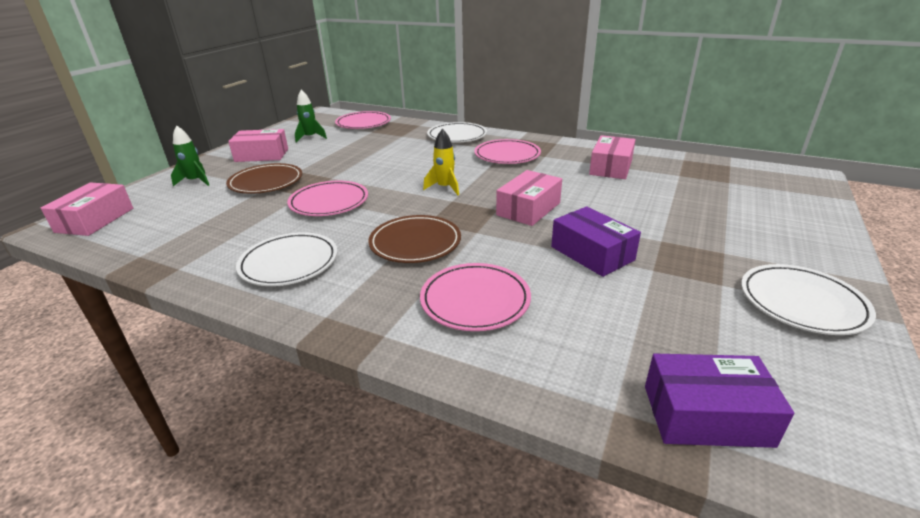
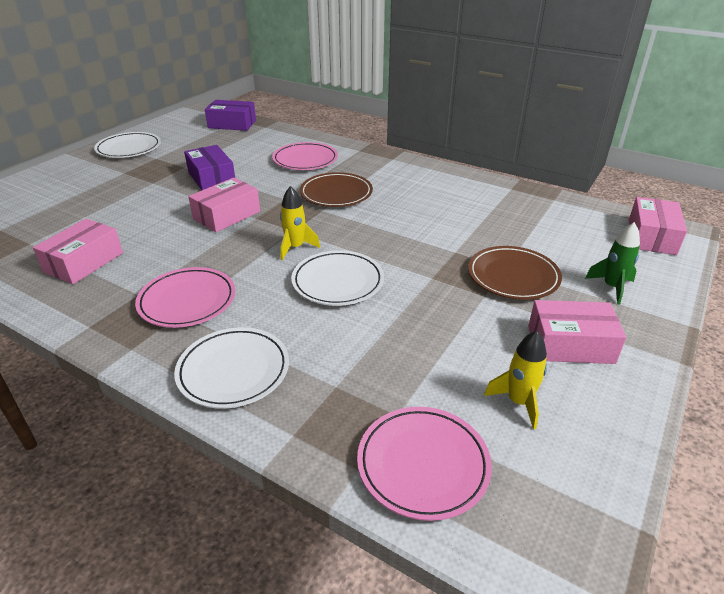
camera: 175 degrees left, 5 degrees up
(289, 263) = (430, 186): white plate -> white plate (338, 282)
(310, 137) = (518, 402): green rocket -> yellow rocket
(329, 202) = (420, 239): pink plate -> none

